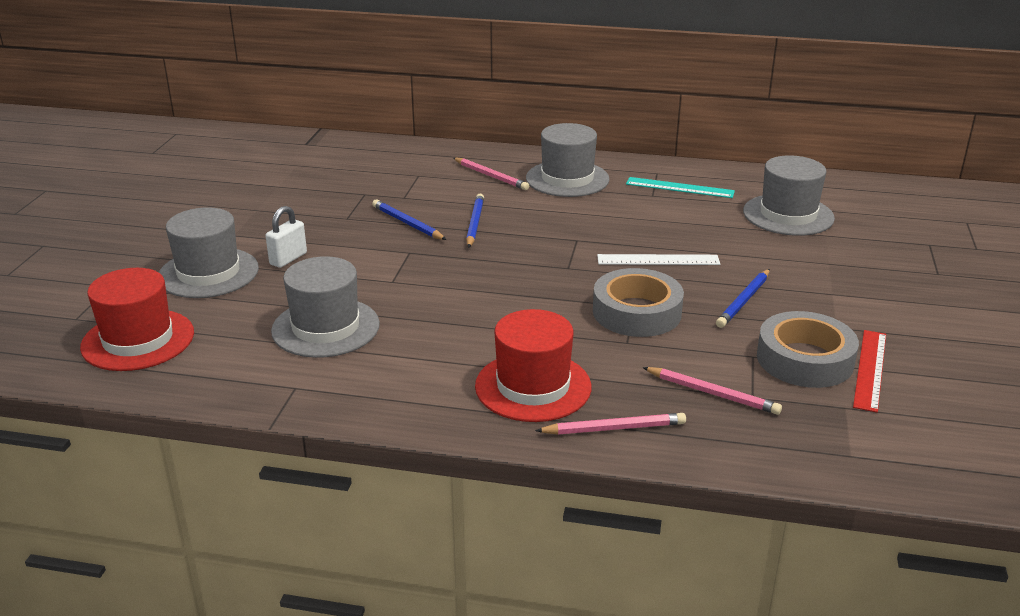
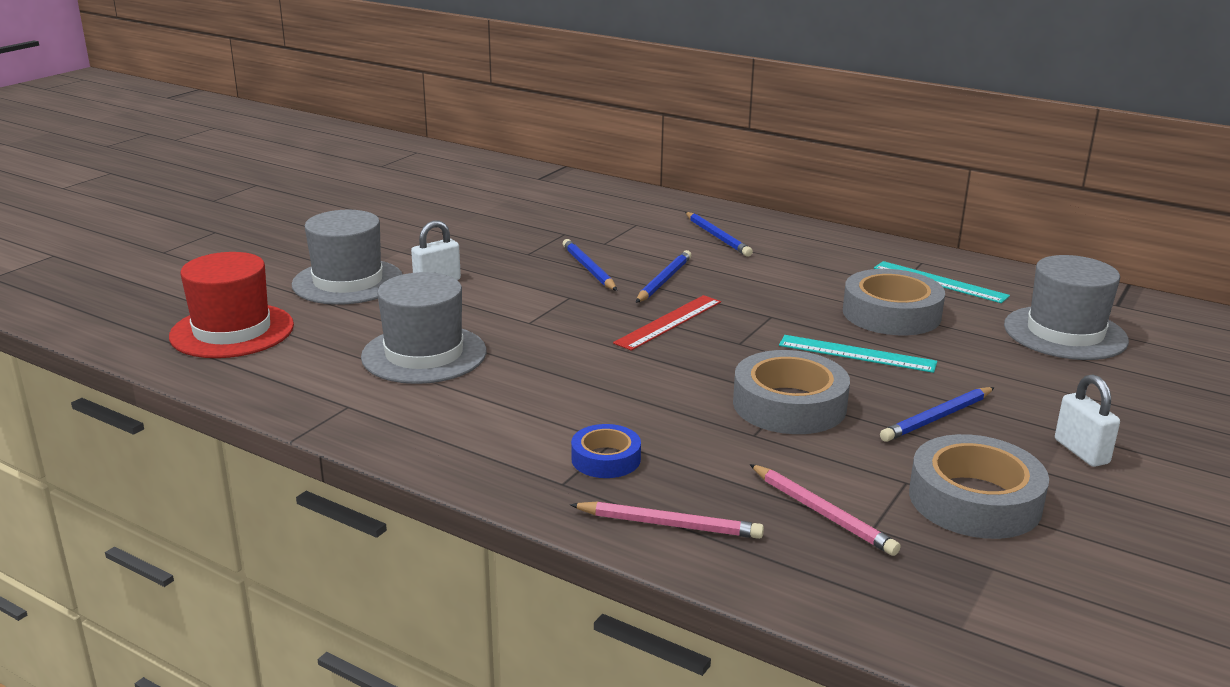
camera: 20 degrees right, 5 degrees down
(491, 176) = (717, 237): pink pencil -> blue pencil
(533, 386) = (606, 459): red hat -> blue tape
(567, 179) = (805, 252): grey hat -> none
(658, 260) = (857, 354): white ruler -> turquoise ruler
(662, 221) = (891, 314): none -> grey tape
(850, 307) = (1081, 452): none -> white padlock
(870, 369) = (1060, 530): red ruler -> red ruler (669, 322)

